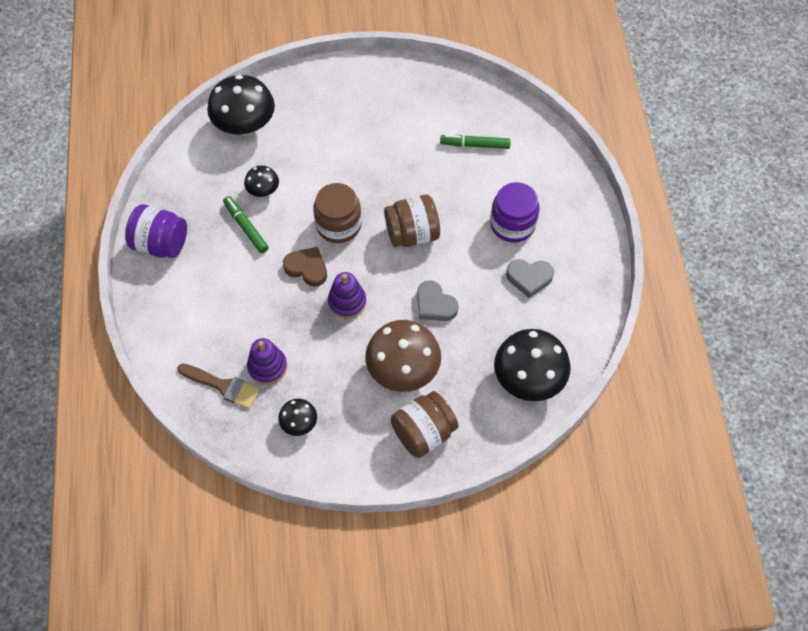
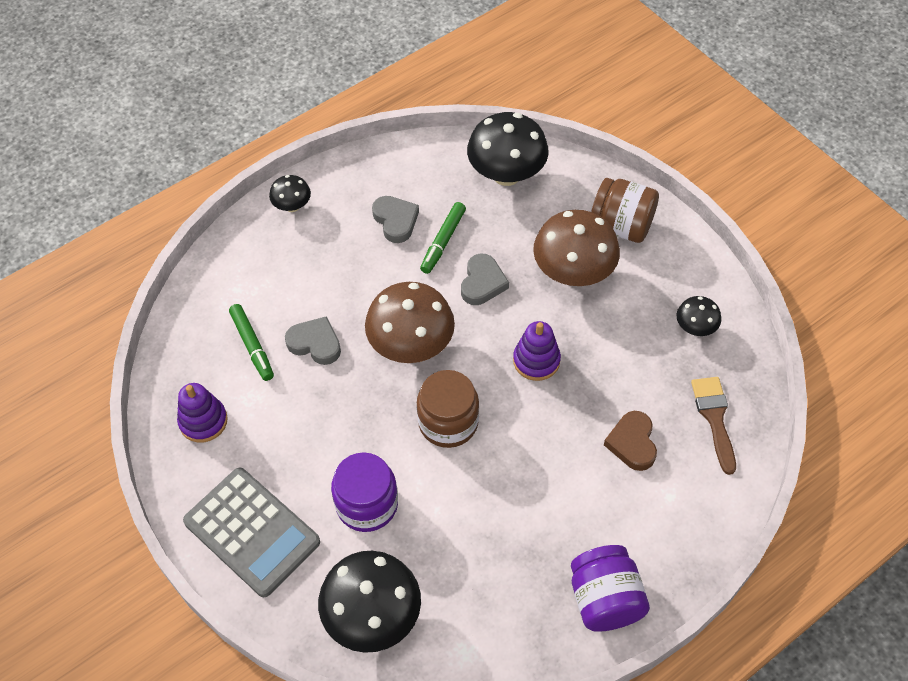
camera: 120 degrees left, 5 degrees down
(246, 227) = (517, 518): green marker -> green marker (443, 241)
(263, 191) = (455, 531): black mushroom -> black mushroom (292, 206)
(267, 367) = (662, 390): purple stacking toy -> purple stacking toy (203, 421)
(307, 268) = (524, 421): brown heart -> brown heart (632, 443)
(341, 92) = (252, 532): none -> grey calculator
(412, 233) = (411, 345): brown jar -> brown mushroom
(452, 180) = (315, 343): none -> grey heart
(512, 224) = (339, 263): purple jar -> purple jar (367, 504)

